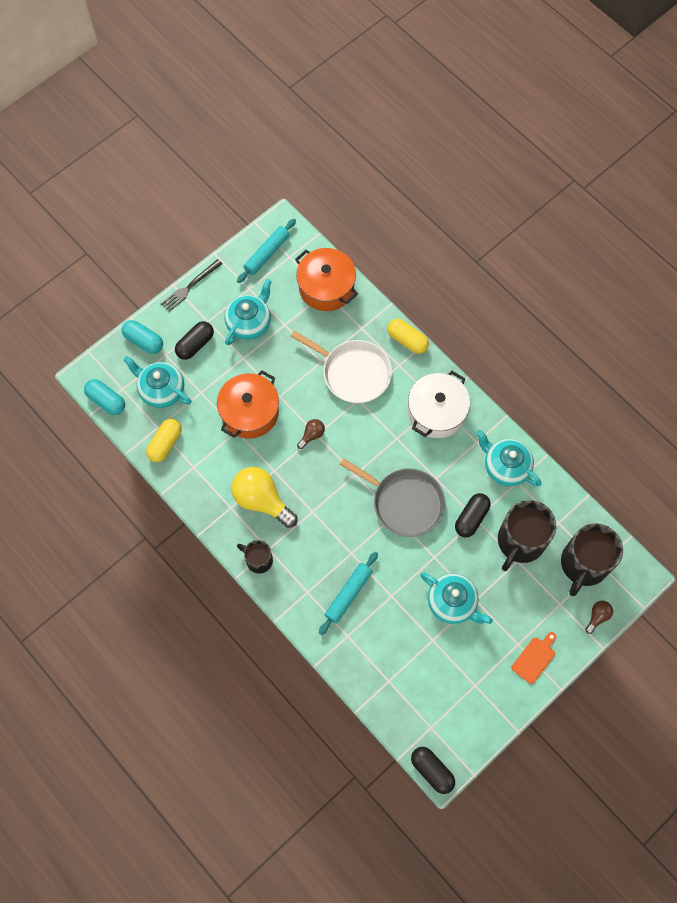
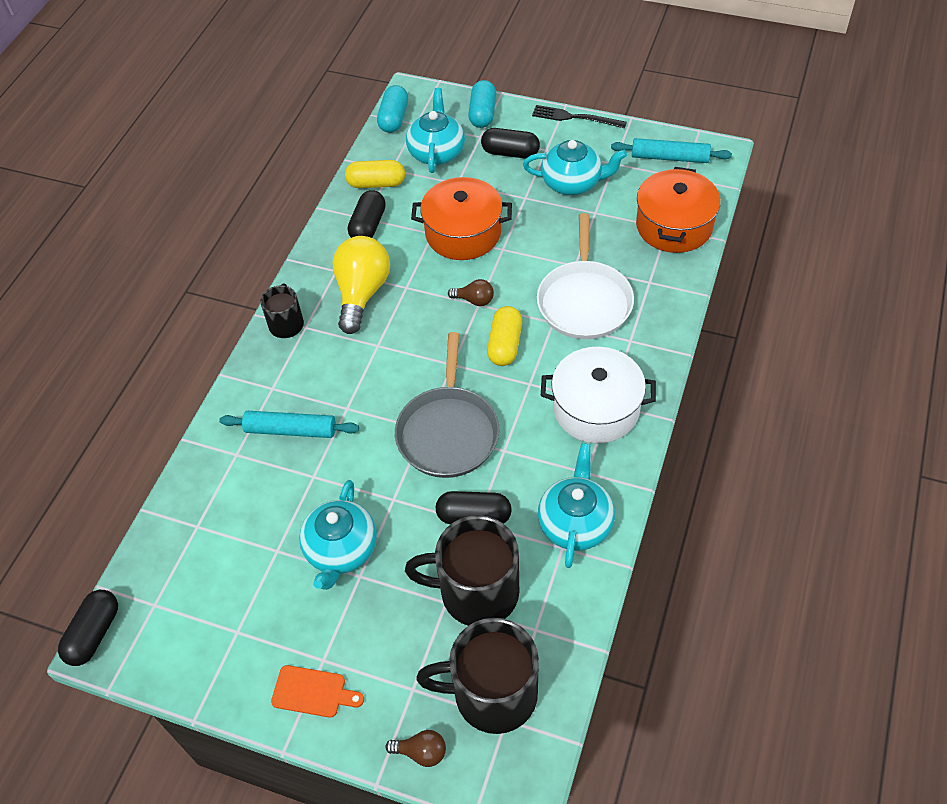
camera: 65 degrees right, 15 degrees down
(202, 468) = (368, 226): none -> black capsule
(407, 340) = (670, 333): yellow capsule -> yellow capsule (505, 345)

